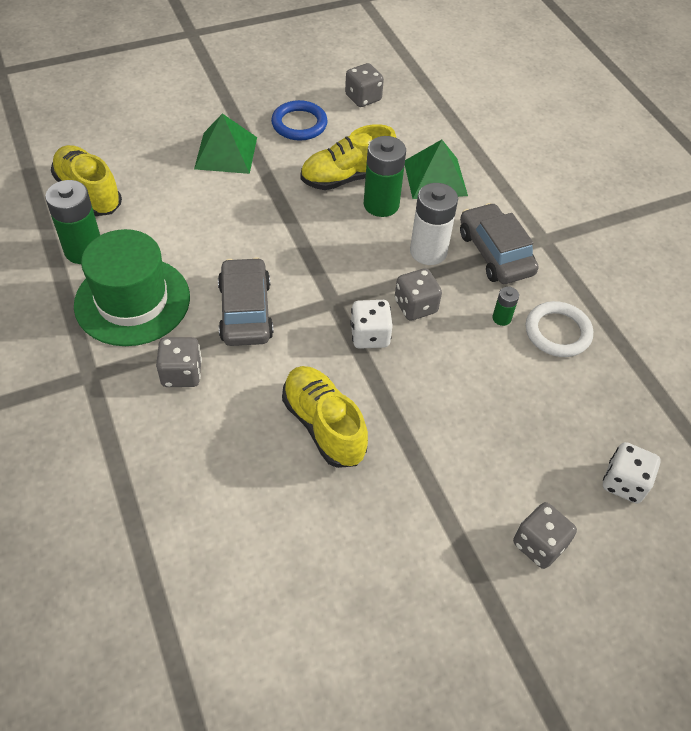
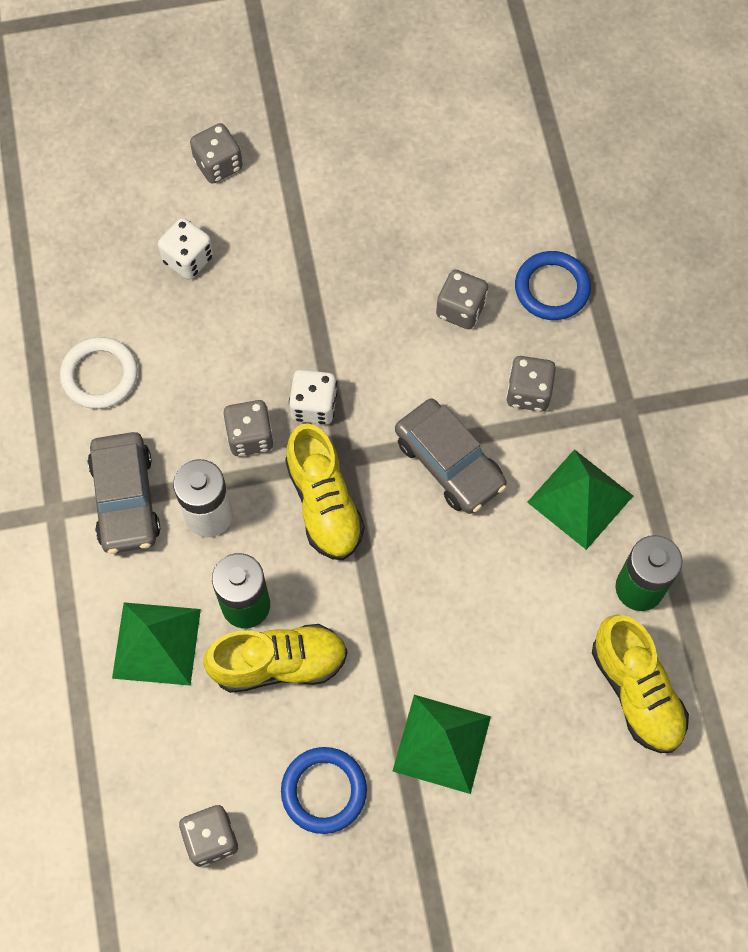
camera: 165 degrees left, 15 degrees up
(132, 301) = (580, 499): green hat -> green pyramid
(164, 471) = (552, 288): none -> blue ring
(245, 311) = (449, 462): grey car -> grey car turned 45 degrees counterclockwise
(254, 436) = (460, 309): none -> grey dice
(324, 425) = (388, 309): yellow shoe -> yellow shoe (324, 503)
(501, 318) = (156, 404): green battery -> none
(624, 483) = (112, 203): white dice -> white dice (188, 259)

